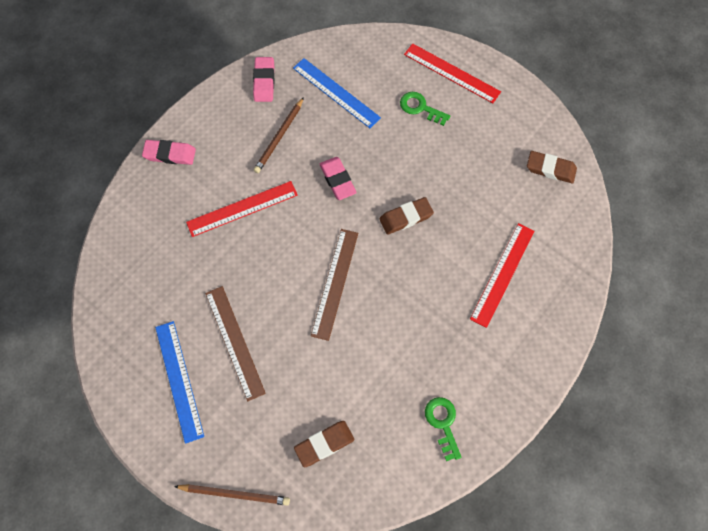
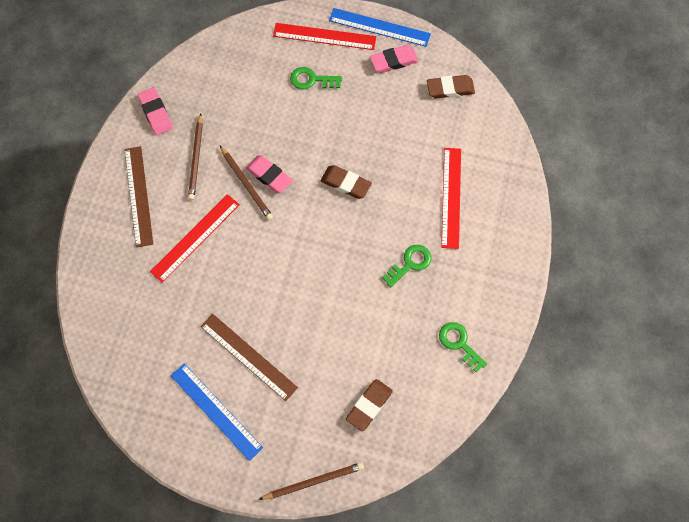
camera: 25 degrees left, 0 degrees up
(170, 154) = (101, 217): pink eraser -> pink eraser (393, 61)
(313, 179) = (246, 184): none -> brown pencil
(335, 283) = (311, 267): brown ruler -> brown ruler (138, 196)
(336, 92) = (228, 96): blue ruler -> blue ruler (379, 27)
(406, 217) = (346, 183): brown eraser -> brown eraser turned 75 degrees clockwise
(431, 321) = (410, 263): none -> green key

